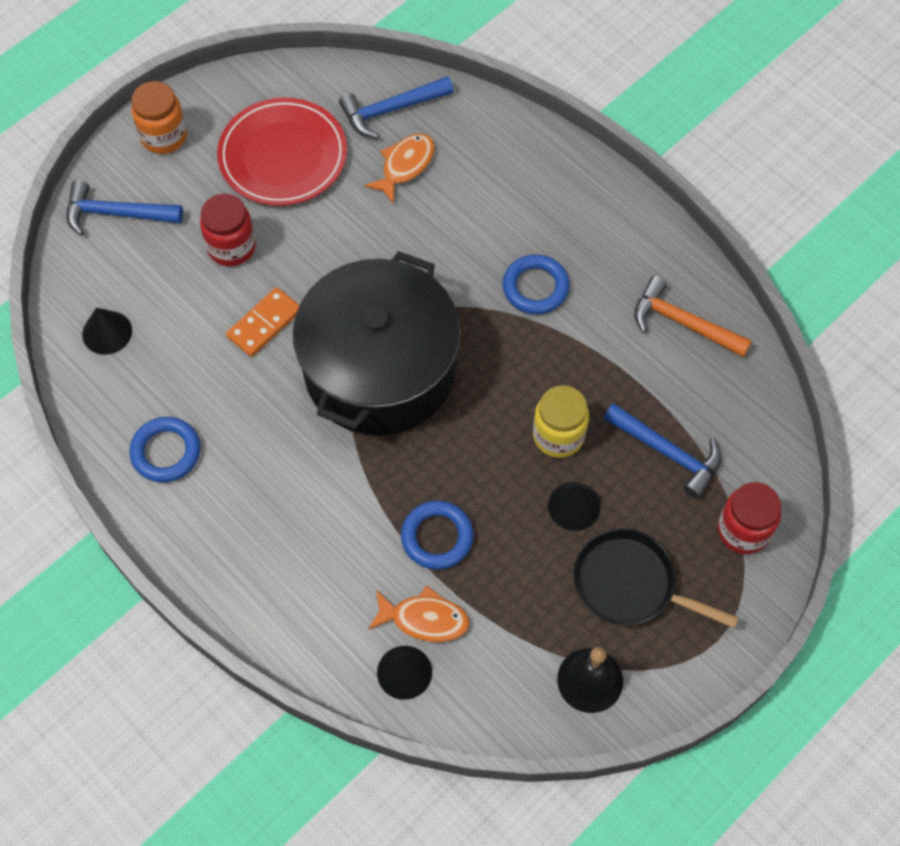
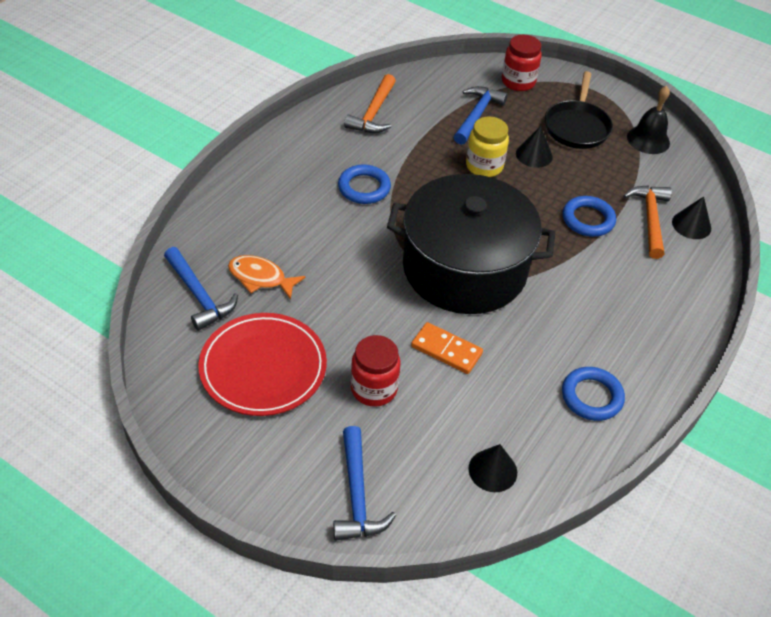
camera: 105 degrees left, 15 degrees down
(164, 136) = (253, 473): orange jar -> none
(424, 619) = (650, 219): orange fish -> orange hammer

